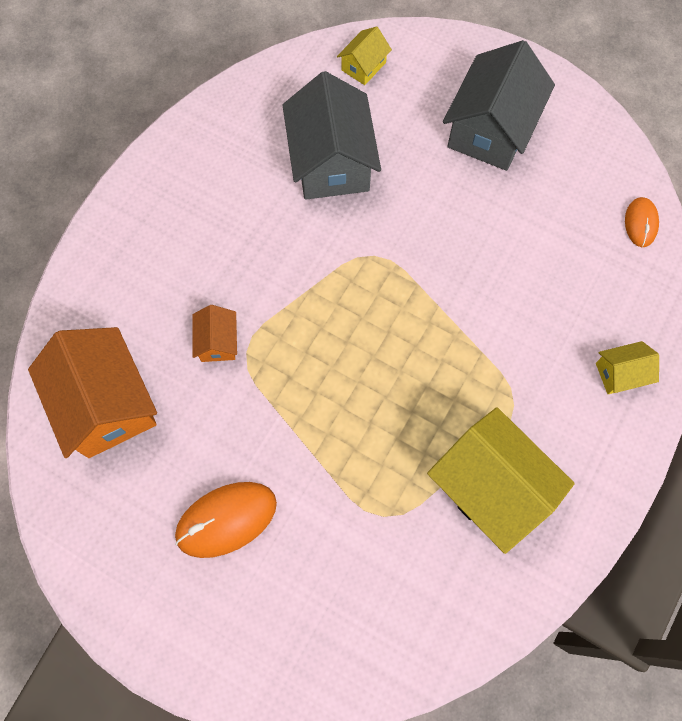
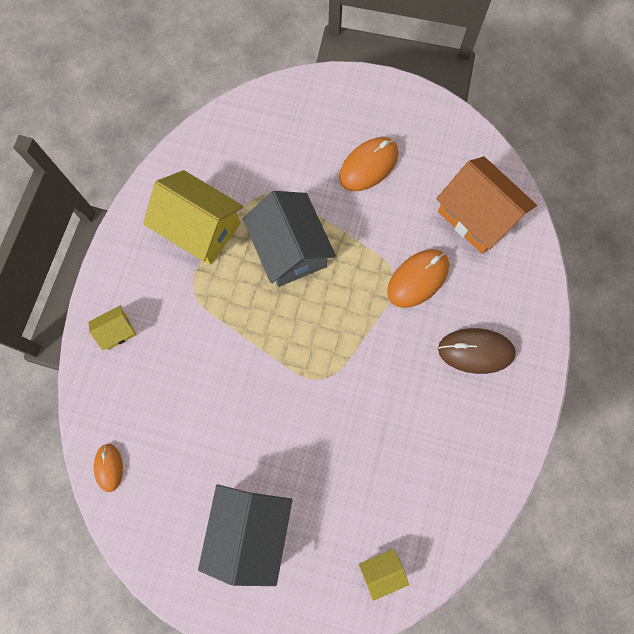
camera: 165 degrees right, 5 degrees up
(182, 241) = (476, 351): none -> brown mouse
(217, 342) = (418, 279): orange house -> orange mouse
(331, 162) = (381, 457): grey house -> grey house (290, 249)
(363, 66) = (381, 571): yellow house -> yellow house turned 45 degrees clockwise

